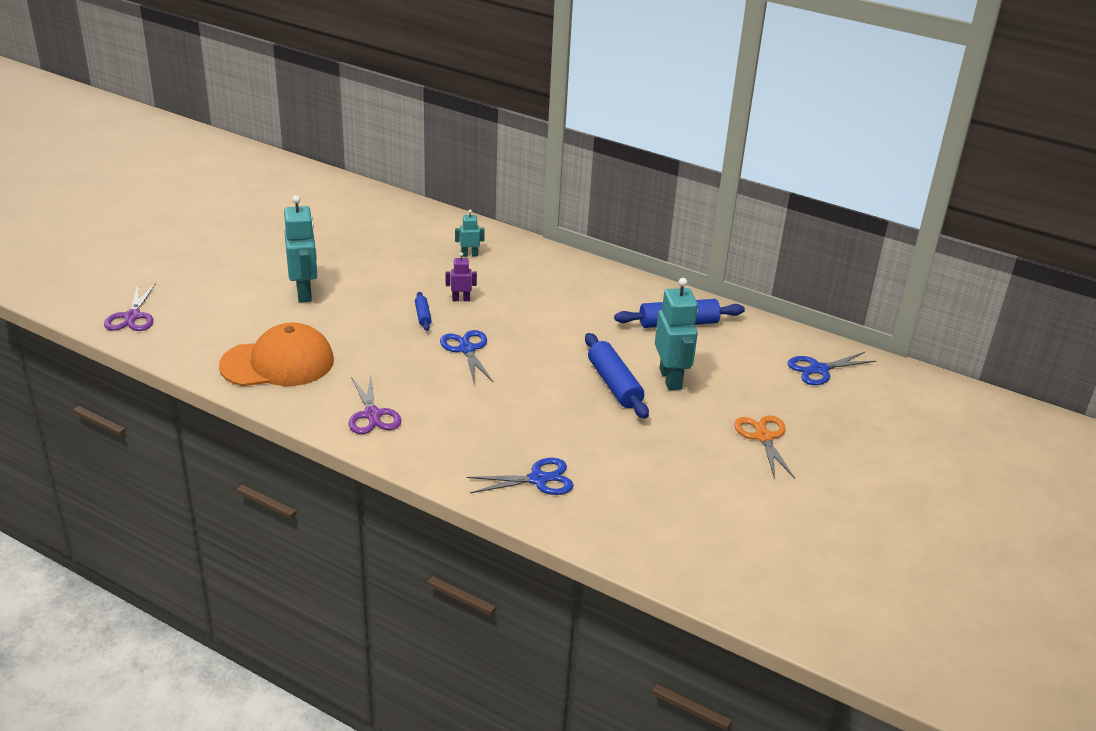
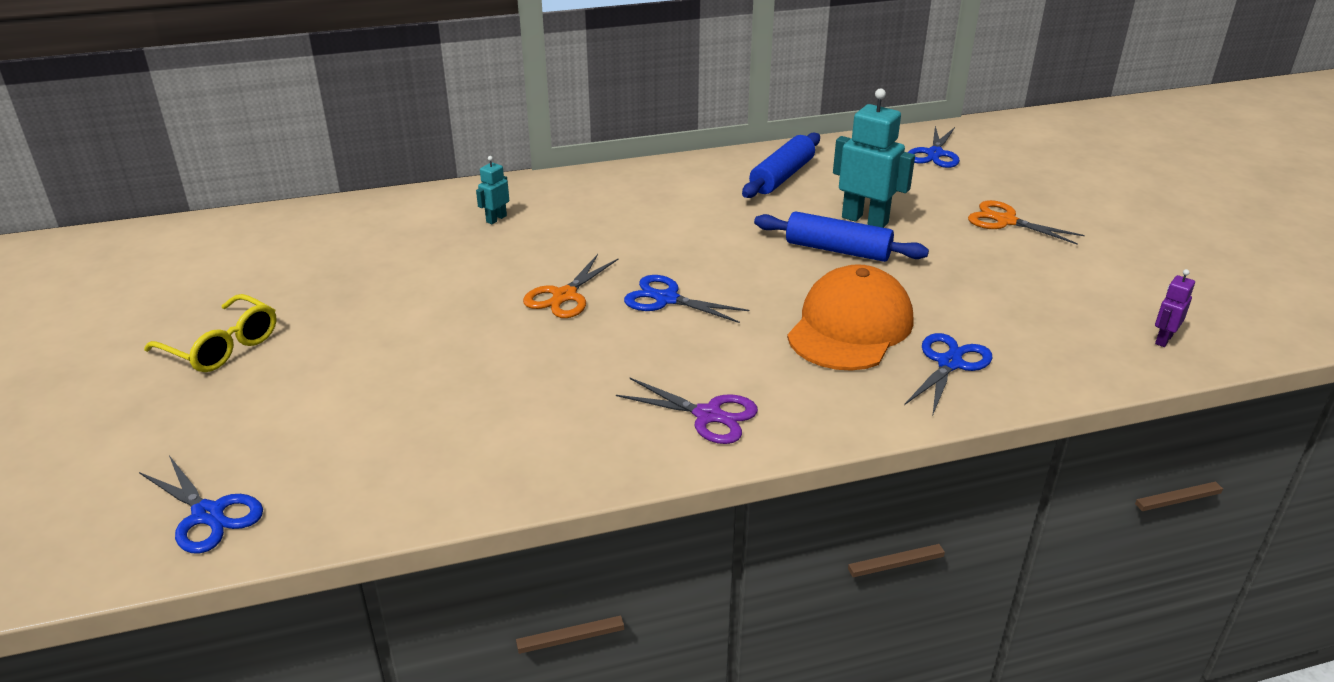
camera: 45 degrees left, 0 degrees up
(132, 317) = (208, 515): purple scissors -> blue scissors
(248, 248) = (222, 346): none -> yellow glasses
(278, 363) = (508, 437): orange cap -> orange cap (850, 327)
(304, 293) = (392, 350): turquoise robot -> none
(423, 316) = (564, 296): blue rolling pin -> orange scissors
(461, 299) = (569, 260): purple robot -> purple robot (1163, 339)

